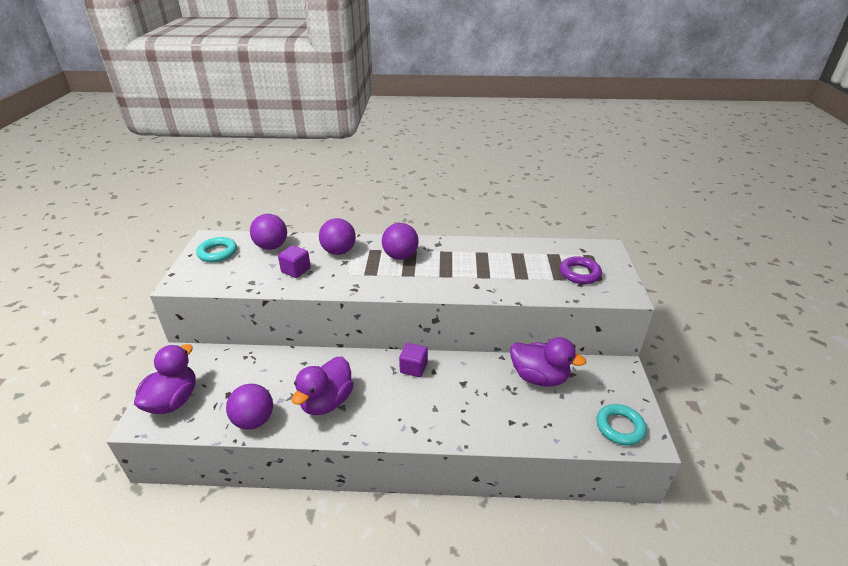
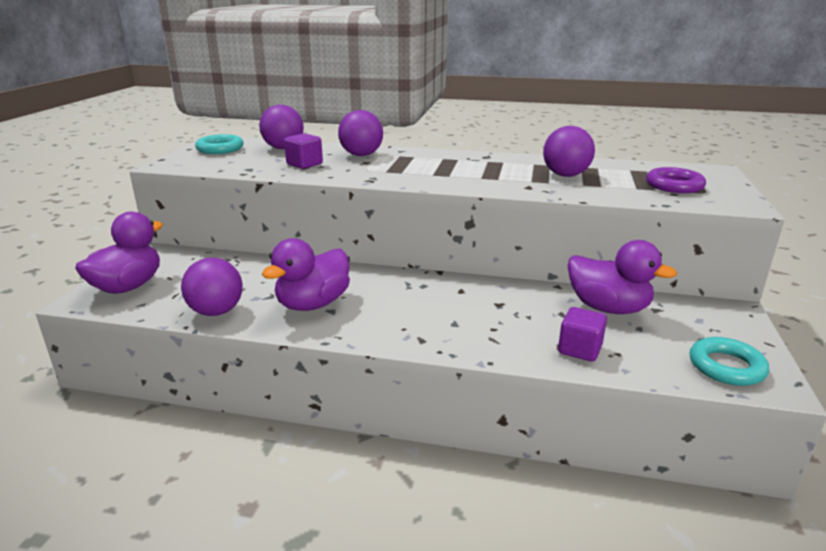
camera: 10 degrees right, 10 degrees down
(400, 256) = (436, 162): purple ball -> purple ball (565, 175)
(413, 368) = (435, 285): purple cube -> purple cube (580, 349)

